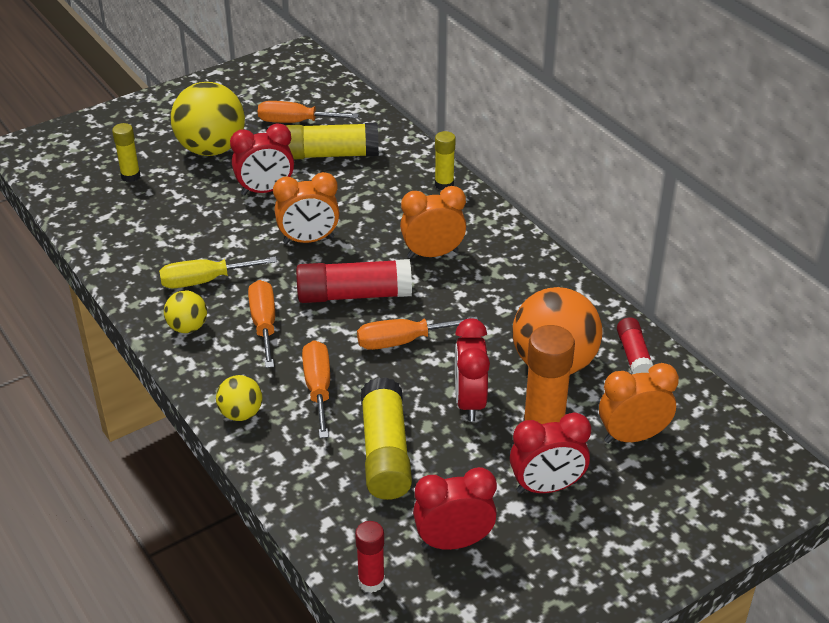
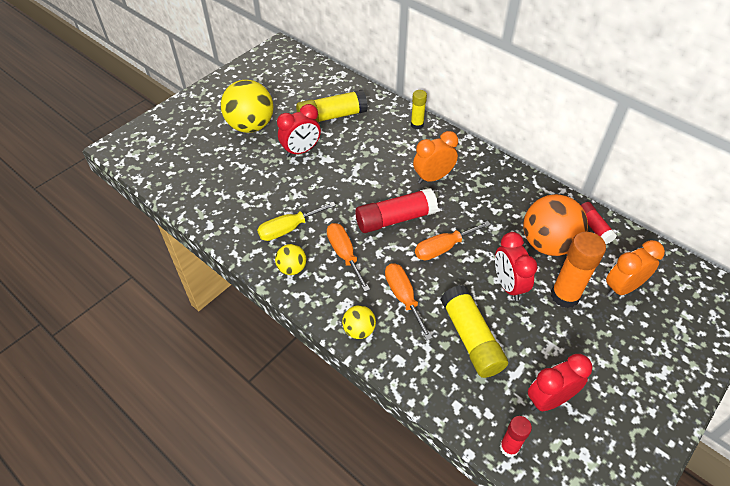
camera: 15 degrees left, 10 degrees up
(130, 176) = (202, 157): yellow glue stick -> none
(295, 122) = (299, 96): orange screwdriver -> none
(308, 240) = (346, 183): orange clock -> none
(546, 487) = (588, 340): red clock -> none

